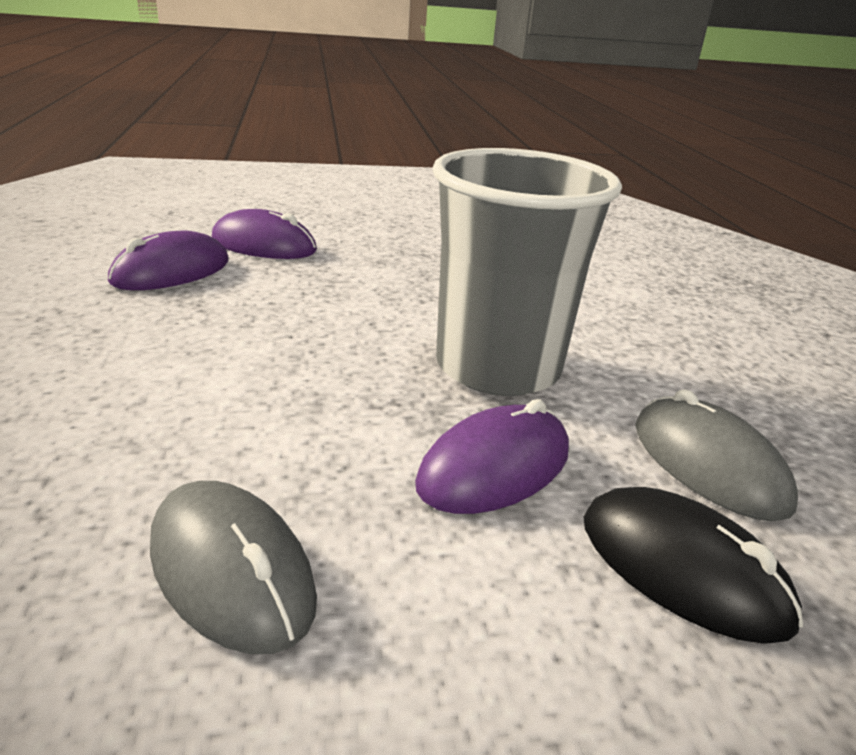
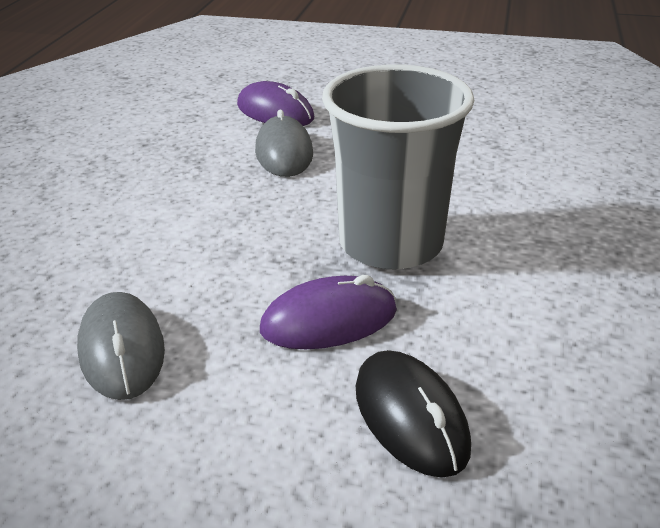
camera: 25 degrees right, 5 degrees up
(171, 271) = (193, 131): purple mouse -> none
(708, 464) = (503, 350): grey mouse -> grey mouse (284, 152)

